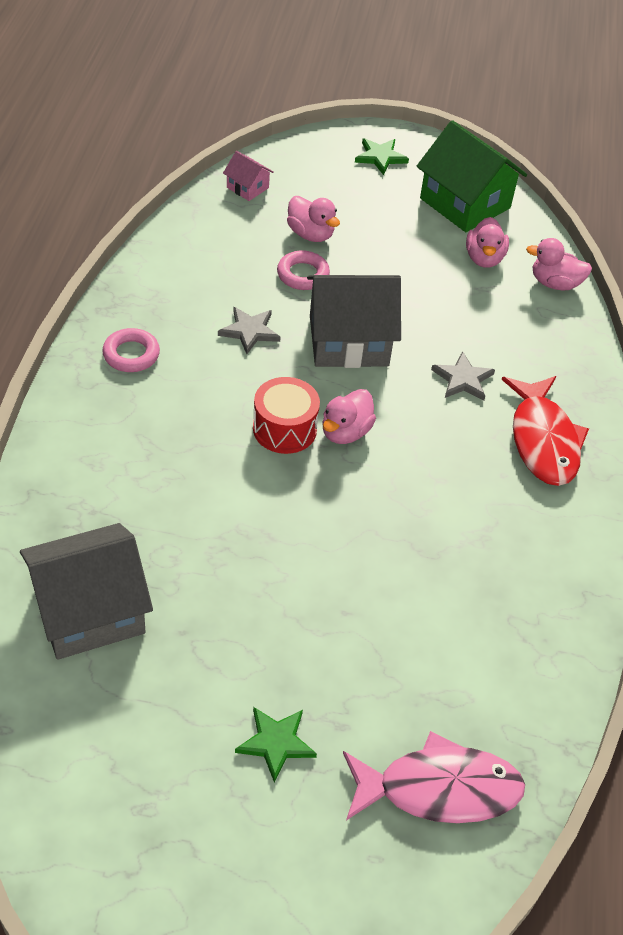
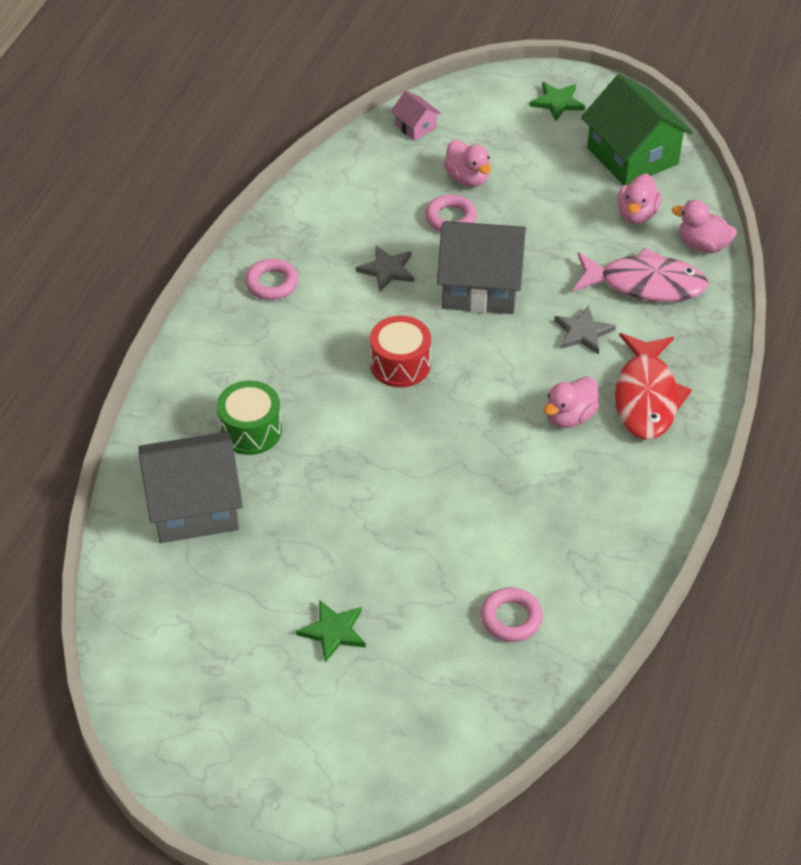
camera: 15 degrees right, 0 degrees up
(137, 516) = (250, 430): none -> green drum
(345, 432) = (457, 372): pink duck -> pink duck (569, 416)
(439, 789) = (467, 685): pink fish -> pink fish (645, 284)
(467, 701) = (511, 618): none -> pink ring

